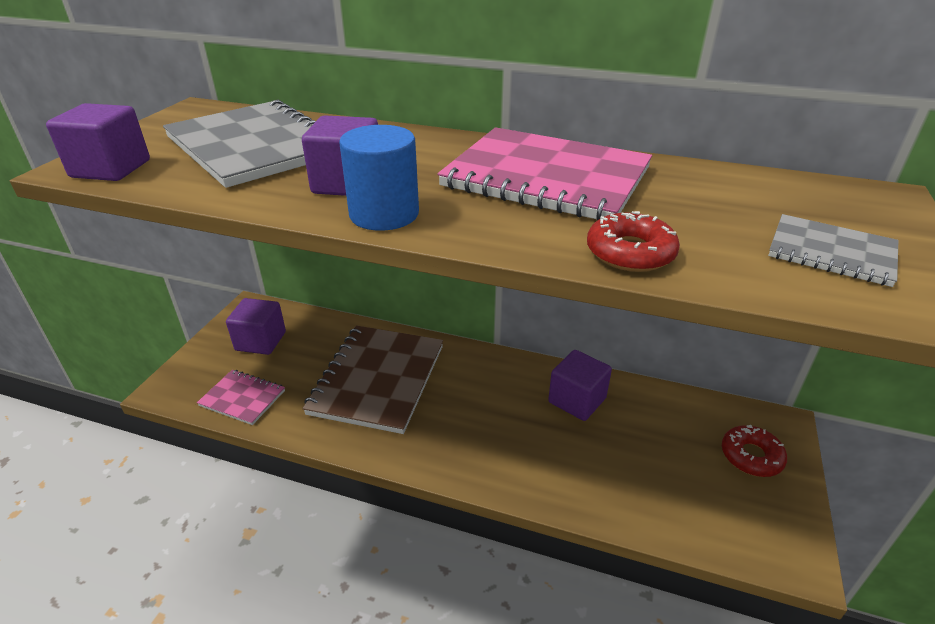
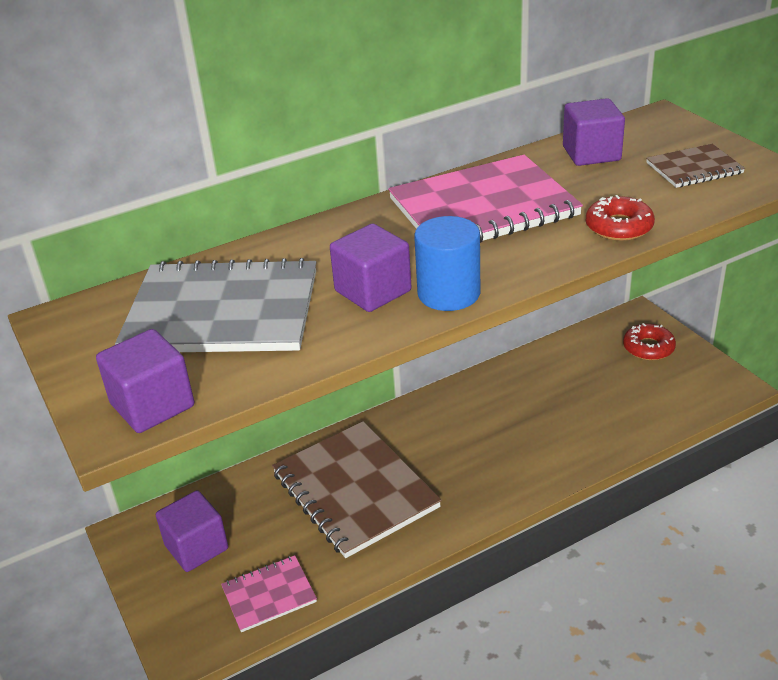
camera: 45 degrees left, 0 degrees up
(577, 400) = (512, 392): purple cube -> purple cube (591, 154)
(831, 252) = (694, 168): grey notebook -> brown notebook

